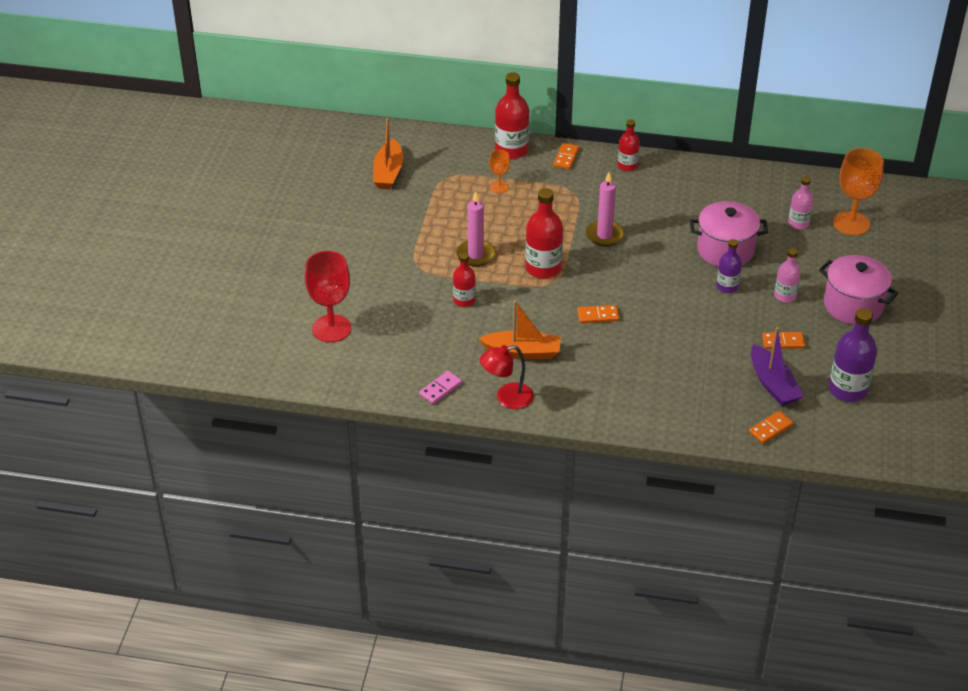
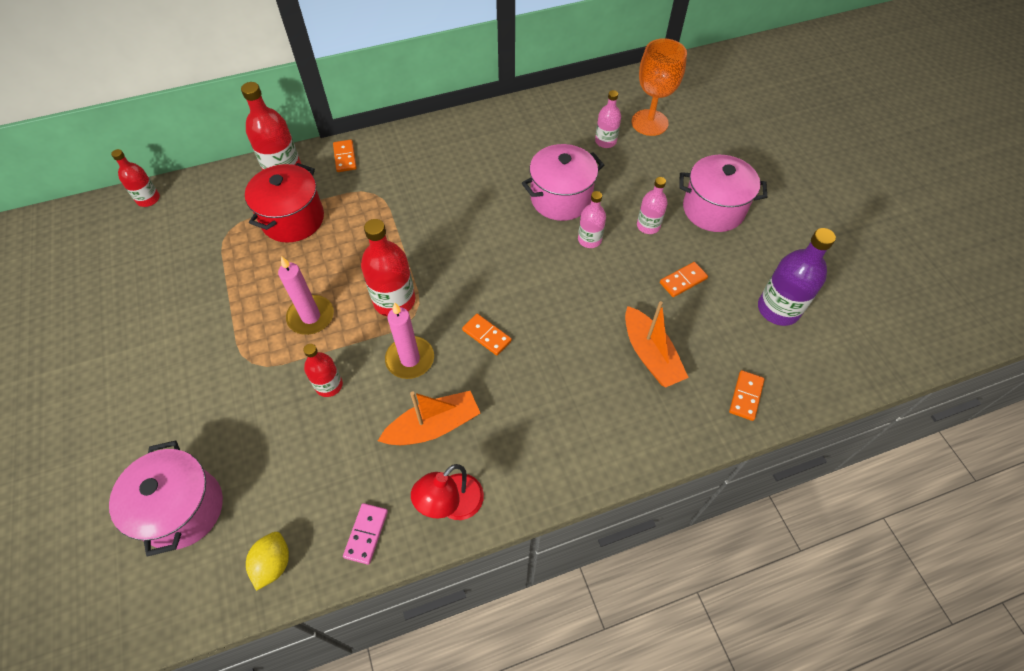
camera: 30 degrees left, 15 degrees up
(331, 328) = (182, 509): red goblet -> pink pot
(373, 379) = (273, 564): none -> yellow lemon
(388, 173) = (157, 252): orange boat -> orange boat (650, 355)
(499, 187) = (293, 219): orange goblet -> red pot
(598, 316) = (486, 335): orange domino -> orange domino turned 75 degrees clockwise
(604, 235) = (435, 231): pink candle -> pink candle (410, 359)
(627, 166) = (411, 143): red bottle -> red bottle (148, 199)
(727, 287) = (589, 240): purple bottle -> pink bottle
(773, 384) = (709, 337): purple boat -> none

